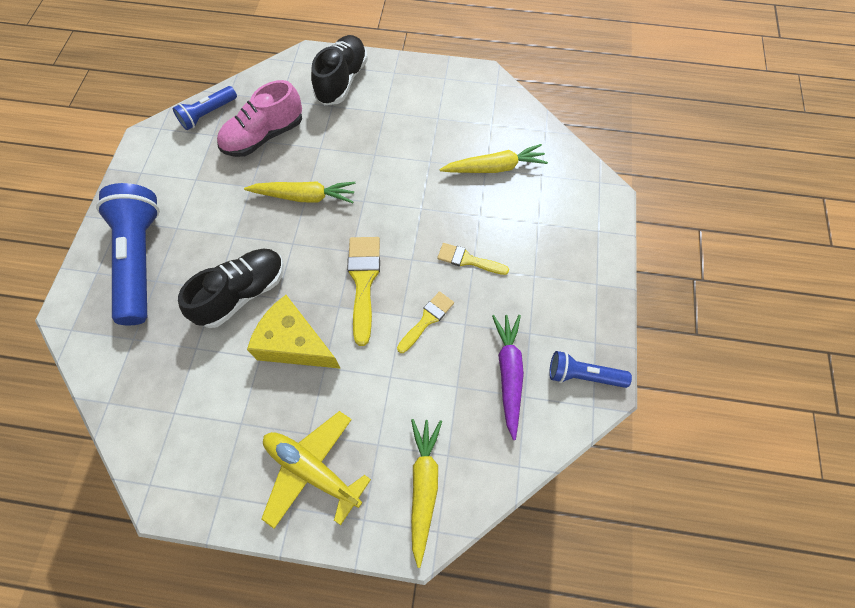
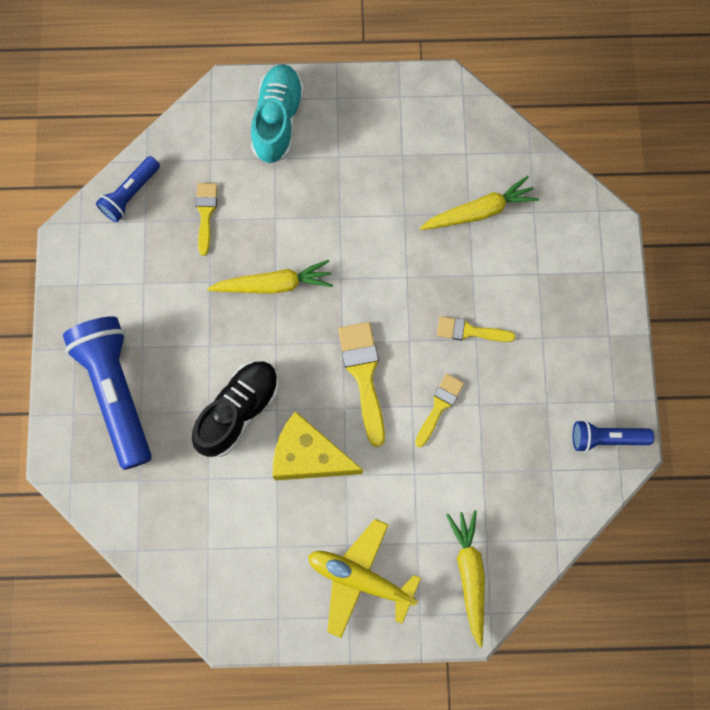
camera: 10 degrees left, 10 degrees up
(264, 136) = (205, 213): pink shoe -> yellow brush
(342, 81) = (277, 120): black shoe -> turquoise shoe
(509, 374) = (532, 450): purple carrot -> none

